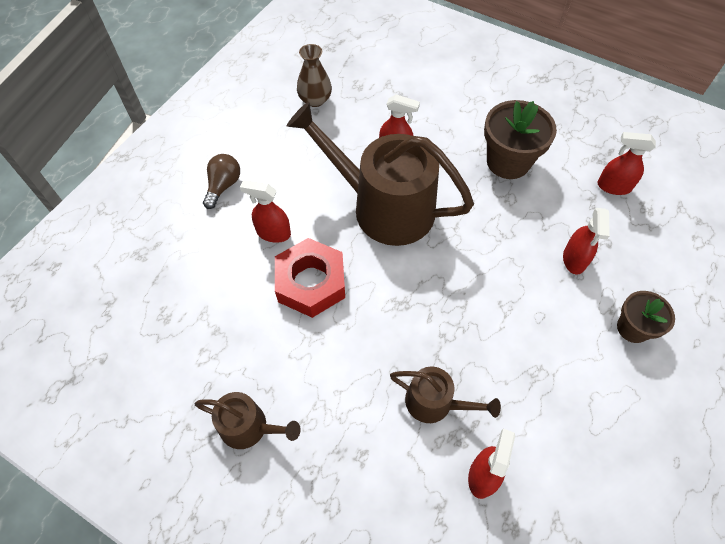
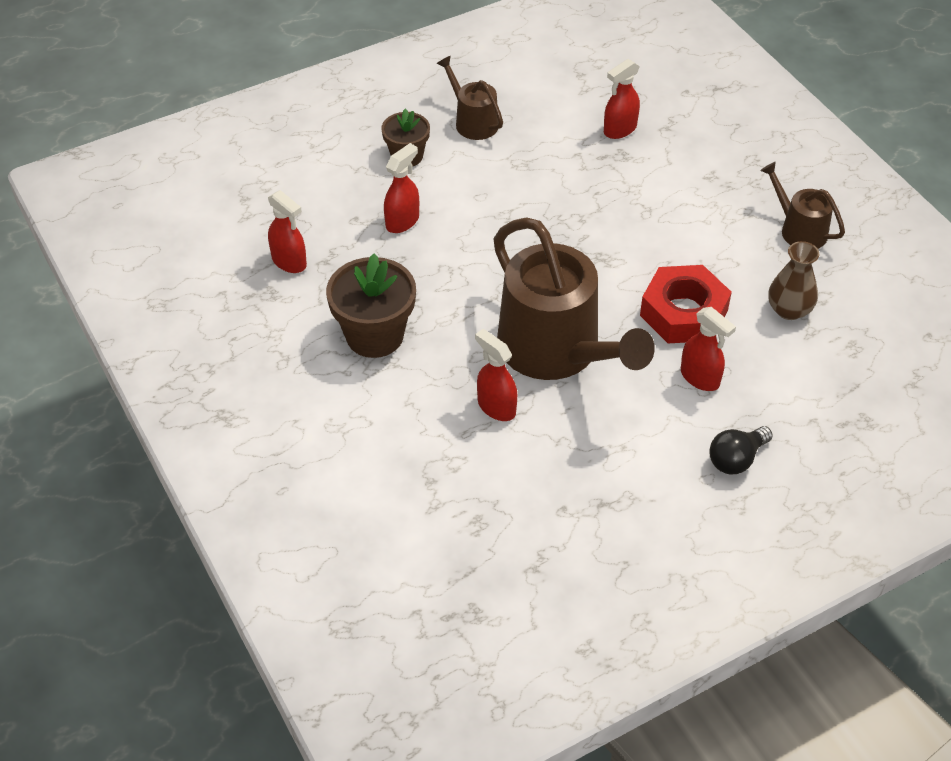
camera: 150 degrees left, 10 degrees down
(223, 186) = (736, 459): brown light bulb -> black light bulb
(315, 100) = (552, 528): brown vase -> brown vase (789, 310)
(434, 402) = (625, 181): brown watering can -> brown watering can (473, 122)

